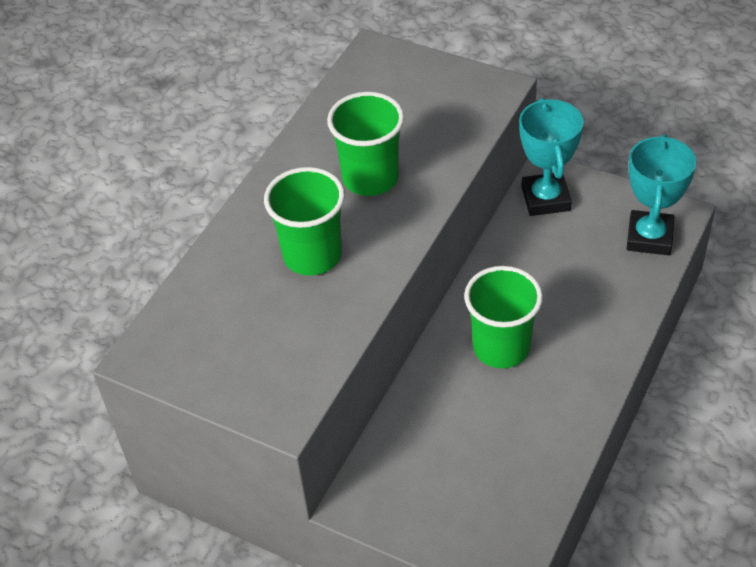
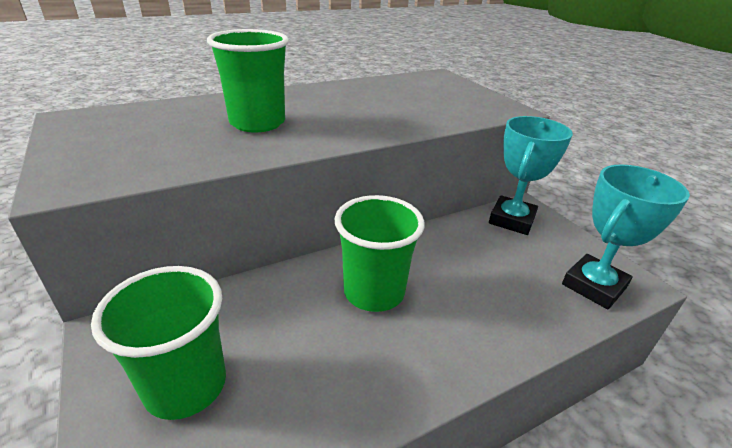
camera: 30 degrees right, 15 degrees down
(370, 178) = (357, 110): green cup -> green cup (186, 386)

